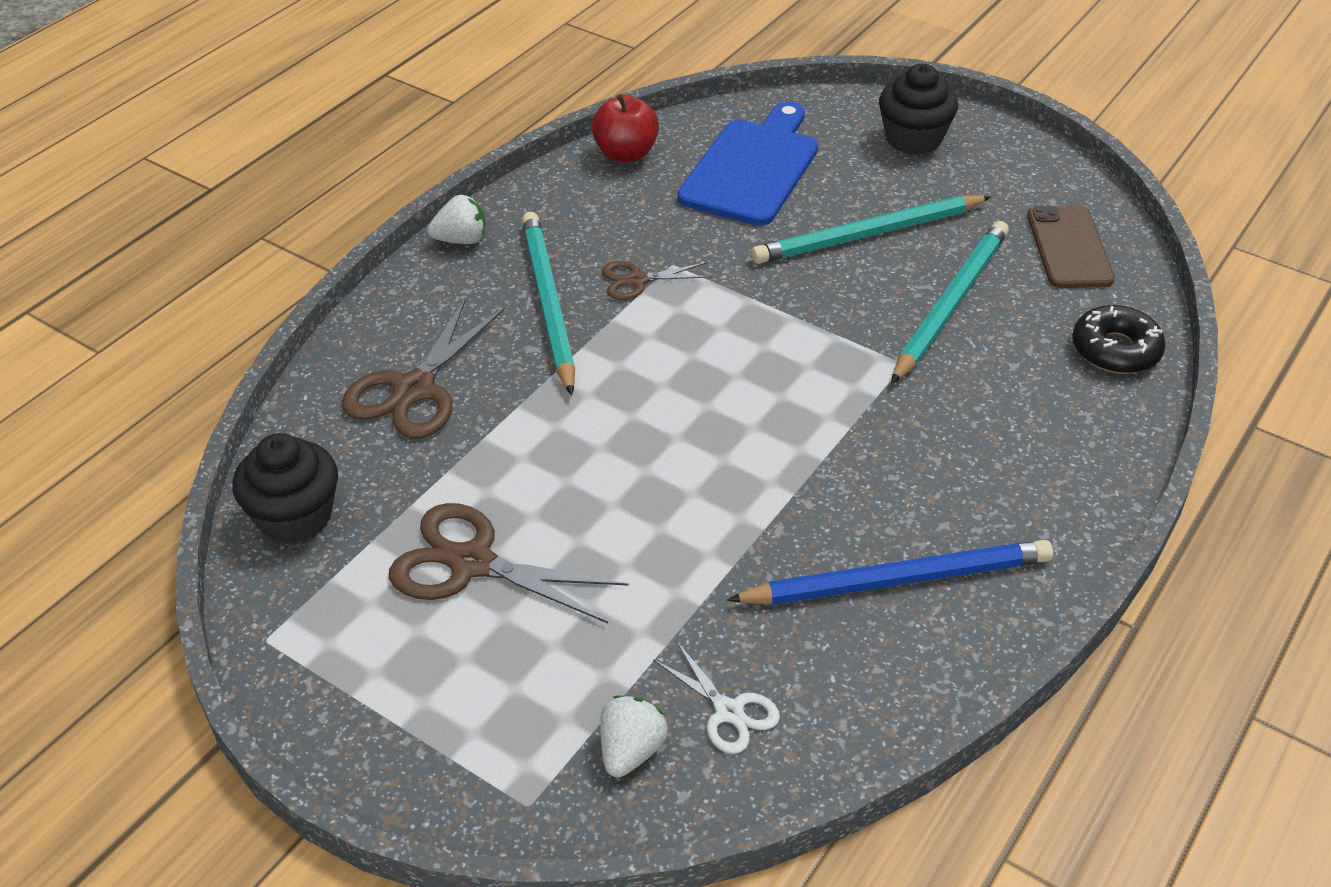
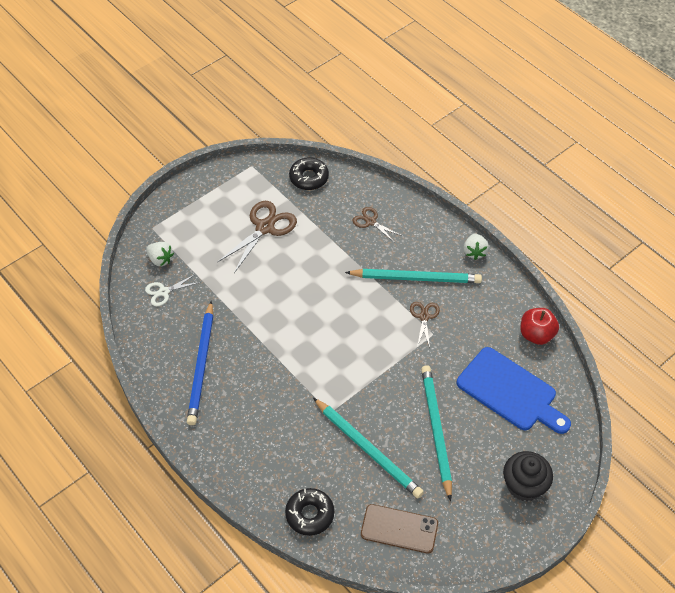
camera: 105 degrees right, 10 degrees up
(295, 517) = (309, 178): black cupcake -> black donut
(414, 389) = (370, 222): brown scissors -> brown scissors, size x0.57

